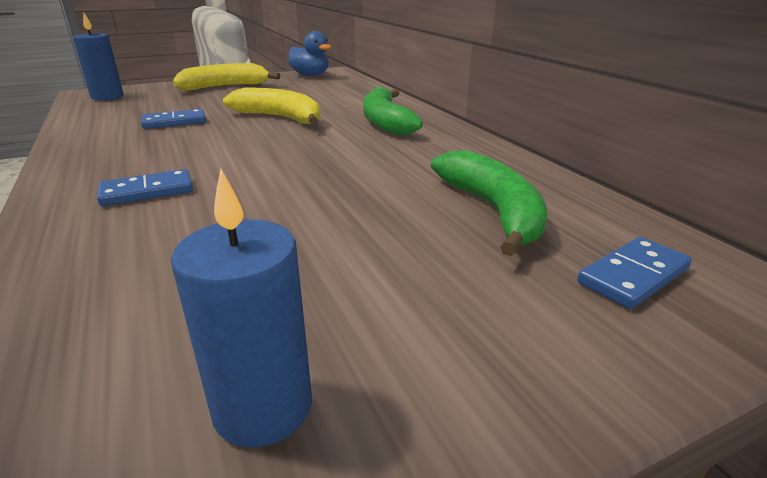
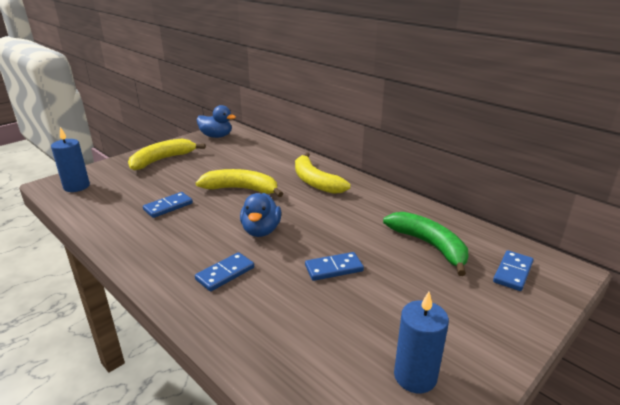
camera: 20 degrees left, 0 degrees up
(253, 157) = (261, 231): none -> blue duck
(303, 212) = (334, 268): none -> blue domino
(385, 122) = (315, 181): green banana -> yellow banana

